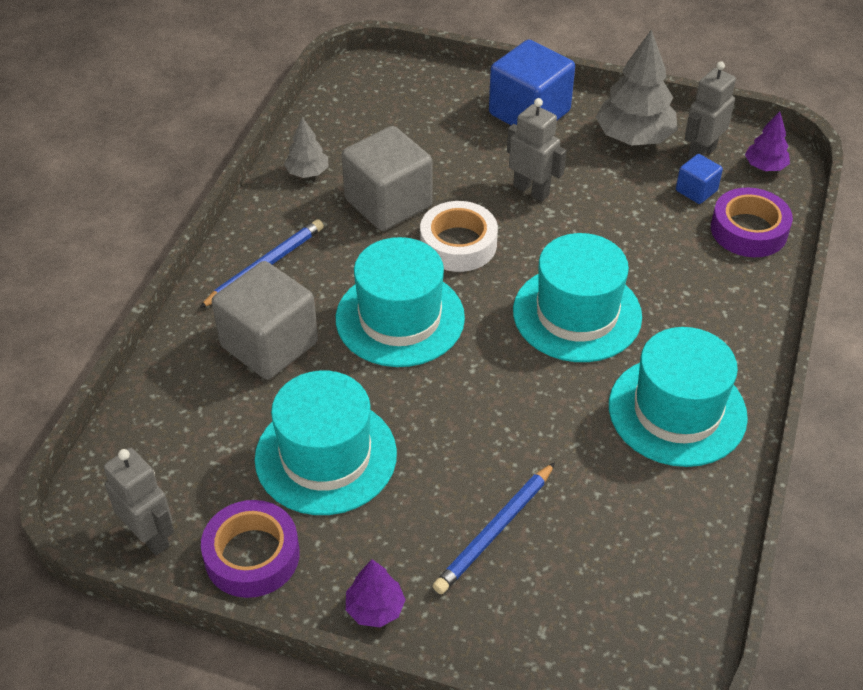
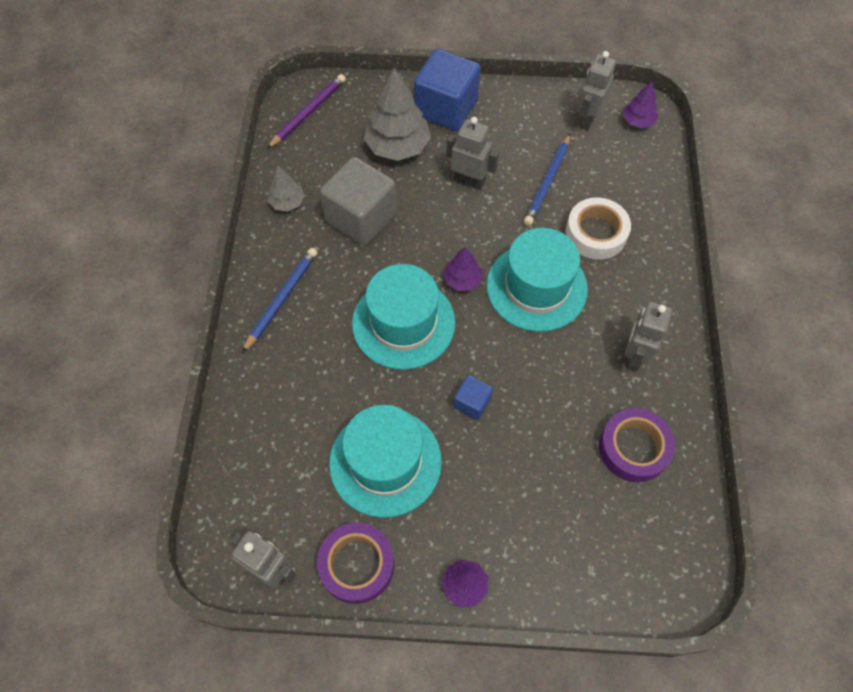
camera: 15 degrees left, 15 degrees up
(269, 344) = (309, 371): grey cube -> none
(364, 90) = (308, 113): none -> purple pencil
(458, 244) = (428, 244): white tape -> white tape (596, 233)
(487, 289) = (462, 280): none -> purple tree
(495, 531) = (532, 494): blue pencil -> blue pencil (547, 182)
(634, 137) = (533, 115): grey tree -> grey tree (397, 146)
(677, 411) = (634, 356): turquoise hat -> grey robot
(696, 191) = (593, 154): blue cube -> blue cube (472, 403)
(749, 230) = (641, 182): purple tape -> purple tape (633, 448)

